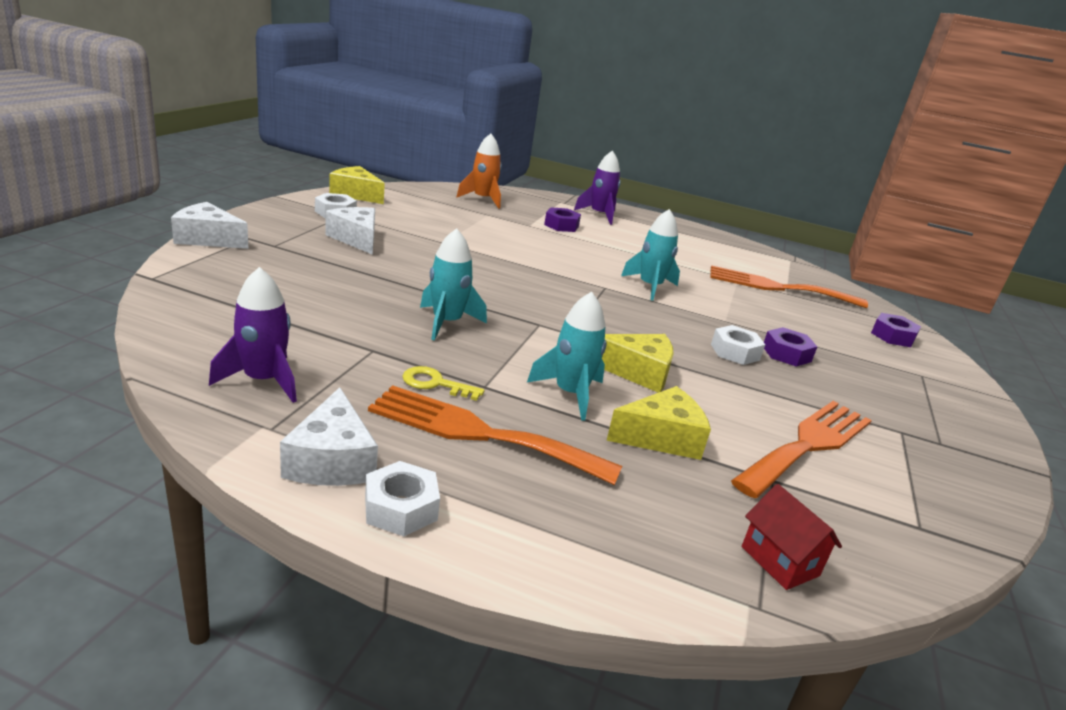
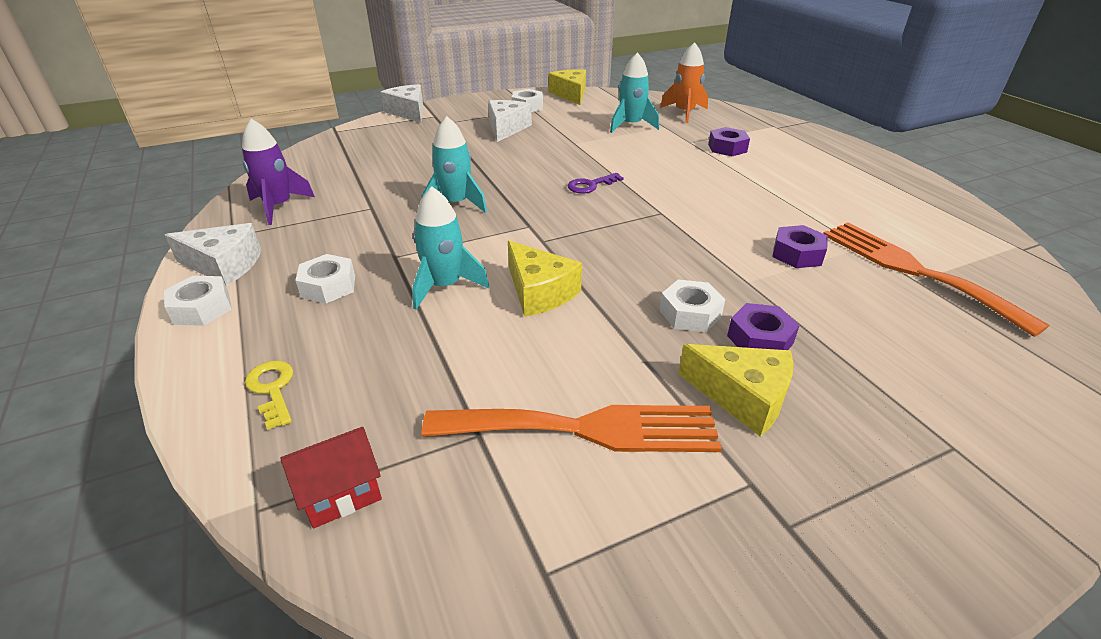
camera: 50 degrees right, 10 degrees up
(332, 460) = (224, 265): white cheese -> white cheese turned 120 degrees counterclockwise
(435, 384) = (365, 243): yellow key -> yellow key (272, 389)
(481, 433) = (328, 286): orange fork -> white nut
(523, 278) = (590, 185): none -> purple key
(599, 215) = (798, 145): purple rocket -> none
(649, 287) = (716, 224): turquoise rocket -> turquoise rocket (631, 125)
(661, 437) = (449, 350): yellow cheese -> yellow cheese (742, 397)
(780, 561) = (341, 493): red house -> red house turned 45 degrees clockwise
(892, 336) = (1009, 385): purple nut -> purple nut (797, 254)

